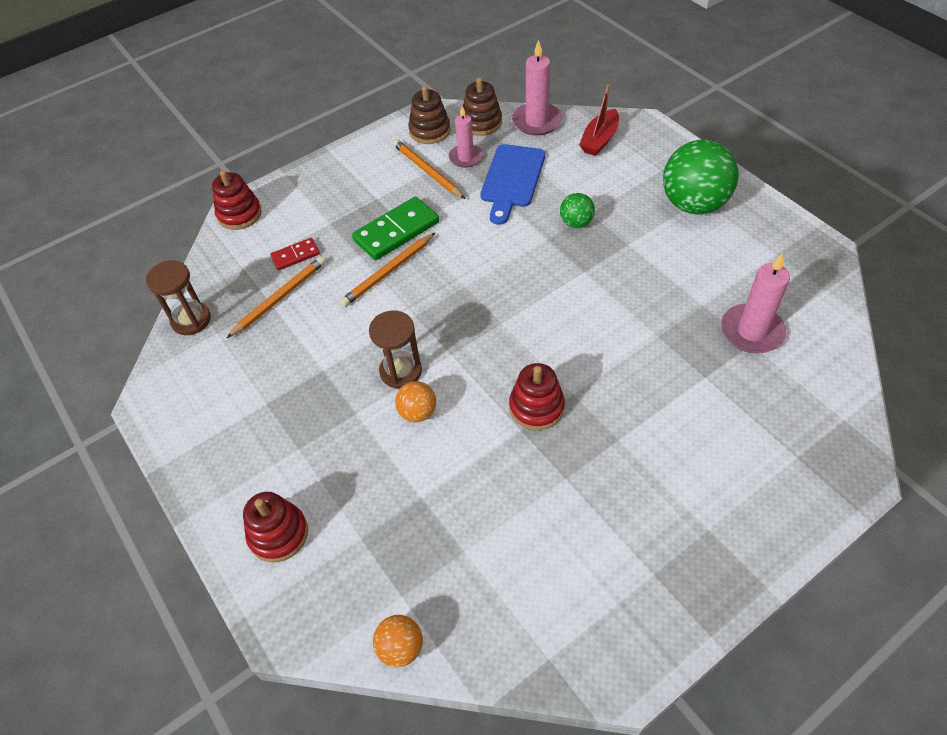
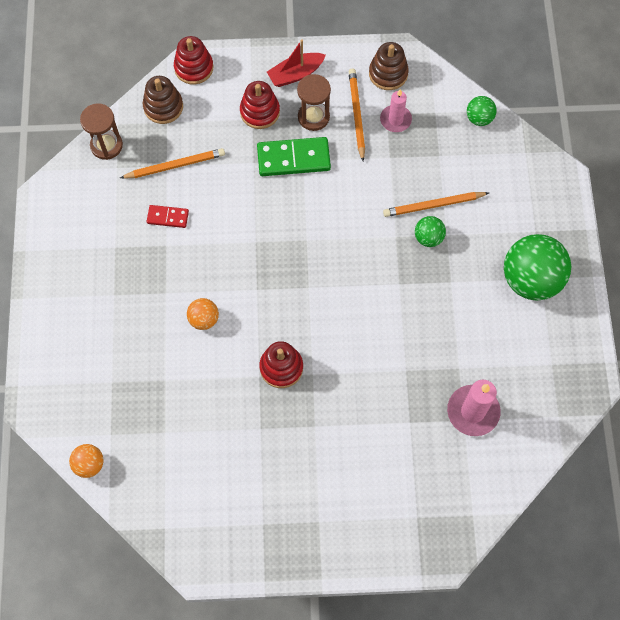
camera: 30 degrees right, 15 degrees up
(278, 534) = (66, 346): red stacking toy -> red stacking toy (260, 112)
(295, 255) = (209, 134): red domino -> red domino (168, 217)
(388, 272) = (263, 192): orange pencil -> orange pencil (434, 205)
(400, 371) = (214, 280): brown hourglass -> brown hourglass (313, 117)
(481, 123) = (434, 91): brown stacking toy -> brown stacking toy (163, 107)
(511, 179) = (413, 165): blue cutting board -> none
(536, 121) = (479, 118): pink candle -> green ball
(599, 140) = (512, 170): red boat -> red boat (295, 74)

